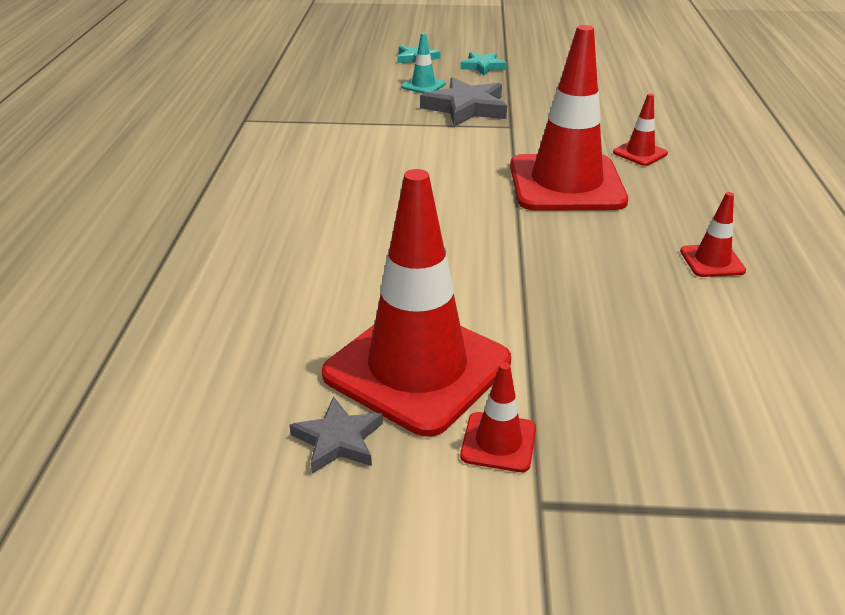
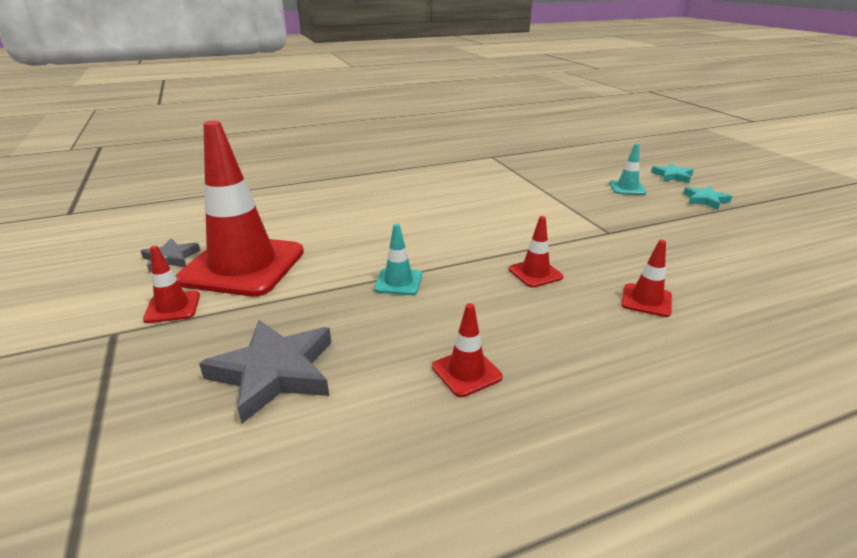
camera: 65 degrees right, 5 degrees down
(466, 108) = (613, 210): grey star -> grey star (274, 372)
(537, 260) = (398, 282): none -> turquoise traffic cone
(566, 183) = (535, 273): red traffic cone -> red traffic cone, size x0.42

